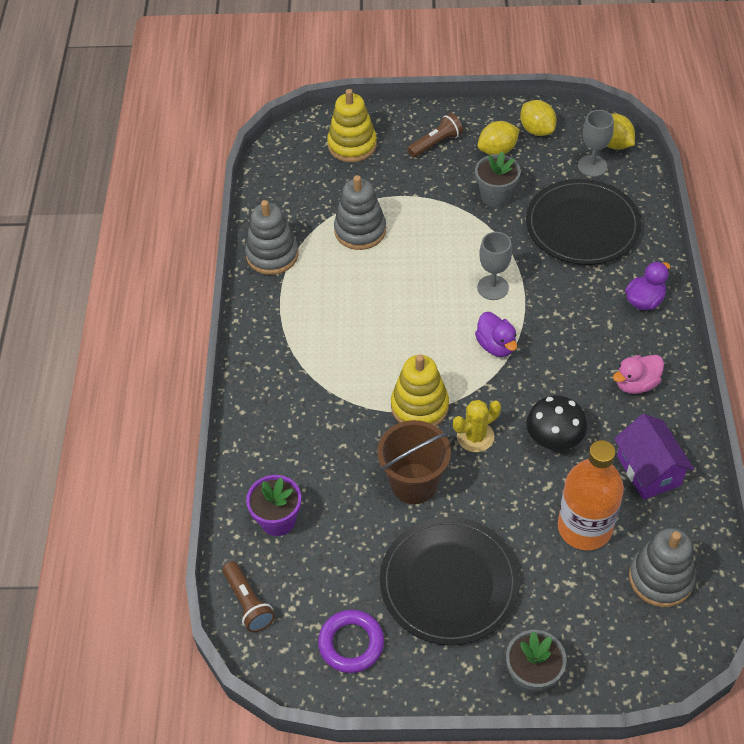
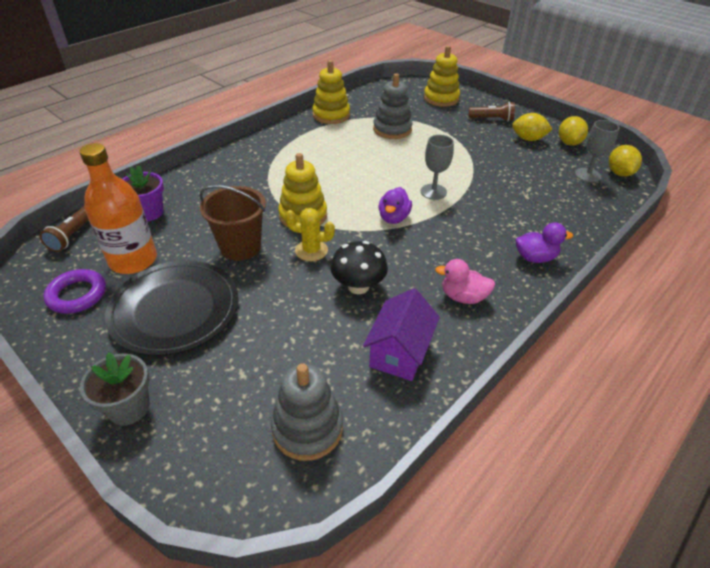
camera: 40 degrees right, 10 degrees down
(272, 255) = (331, 115): grey stacking toy -> yellow stacking toy
(495, 196) = (497, 156): grey flower pot -> none
(582, 226) = (540, 197): black plate -> none
(584, 527) = (302, 350): orange bottle -> orange bottle (133, 260)

